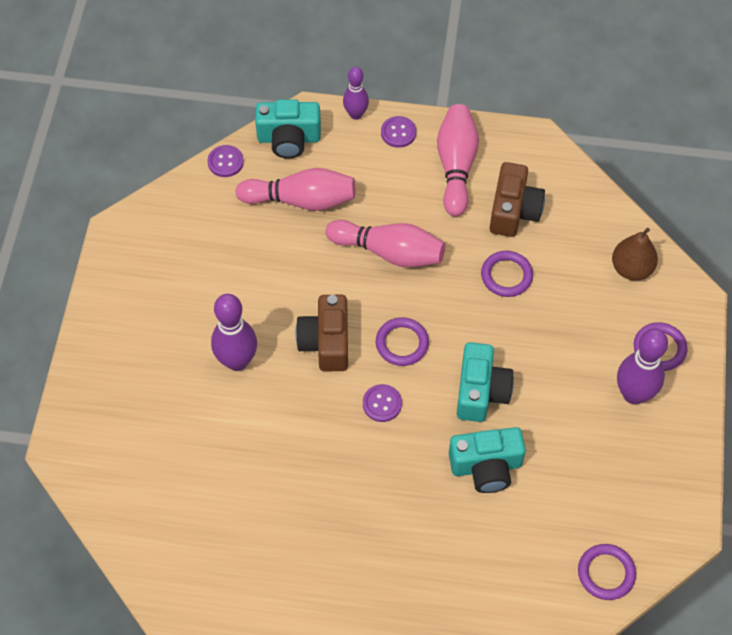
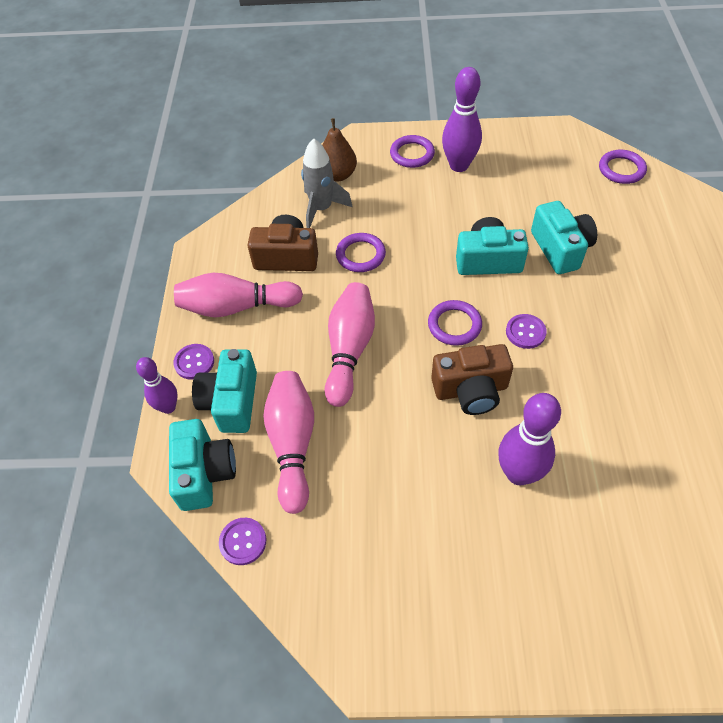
camera: 95 degrees left, 5 degrees down
(352, 159) = (231, 402): none -> turquoise camera
(579, 248) = (321, 209): none -> grey rocket

